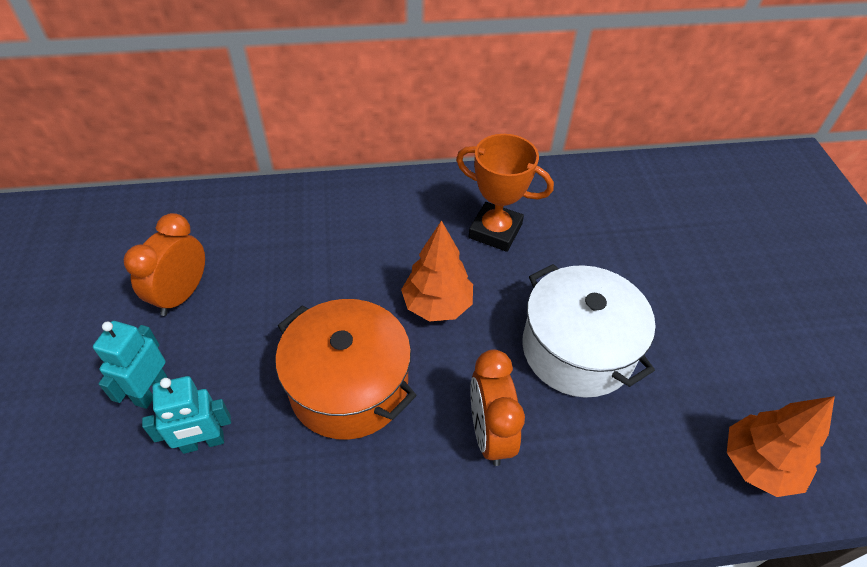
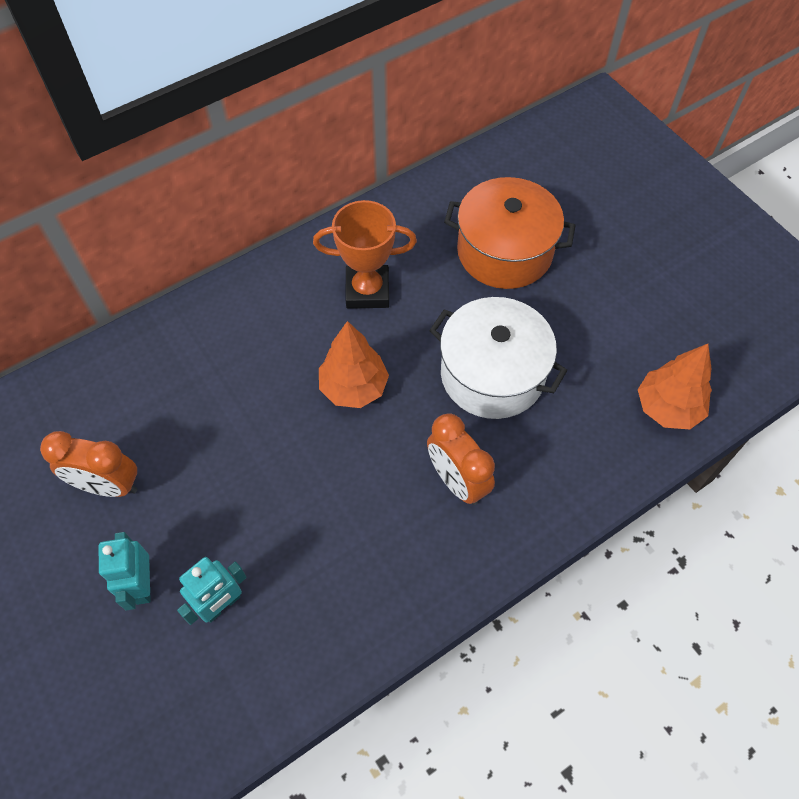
camera: 25 degrees left, 10 degrees up
(182, 295) = (108, 485): orange clock -> orange clock turned 75 degrees counterclockwise
(349, 386) = (318, 497): orange pot -> orange pot (504, 251)

